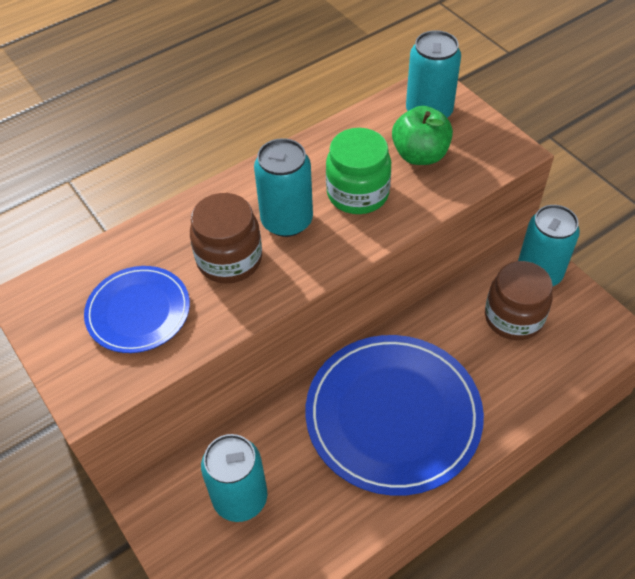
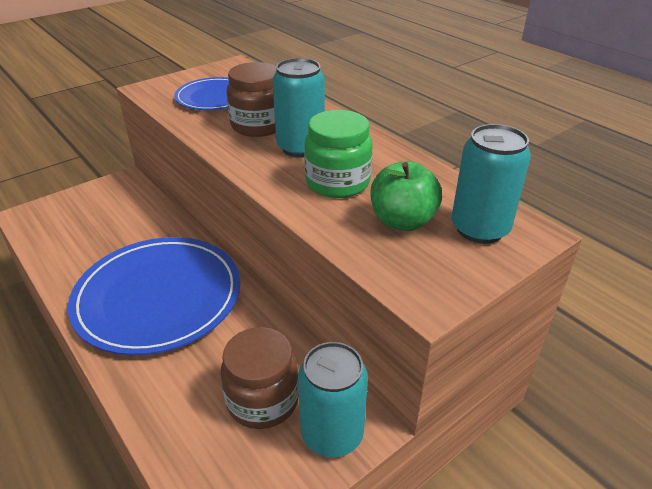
camera: 85 degrees right, 15 degrees down
(240, 498) = (111, 217): turquoise can -> none

